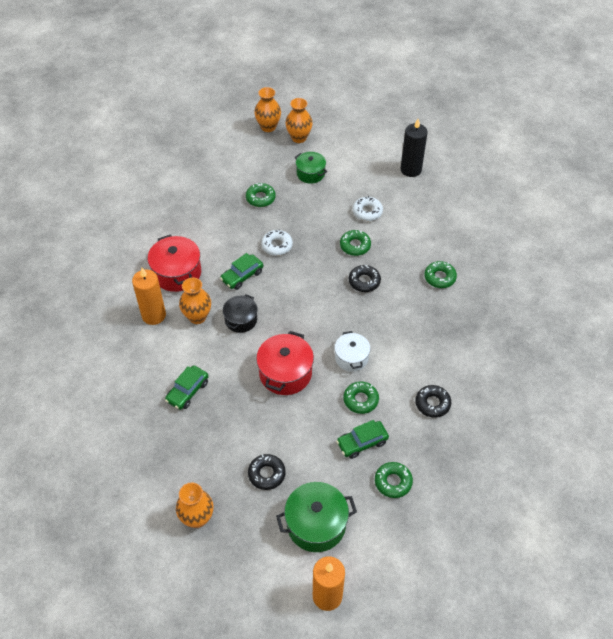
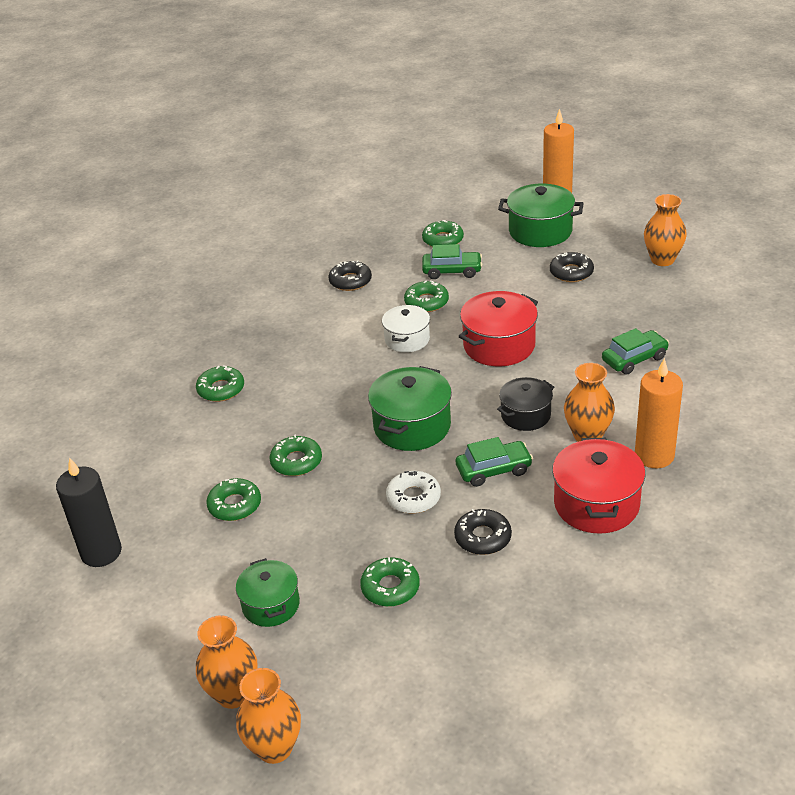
camera: 150 degrees left, 15 degrees down
(305, 289) = (412, 426): none -> green pot
(364, 281) = (323, 413): black donut -> black donut (483, 537)
(367, 212) = (235, 505): white donut -> green donut

